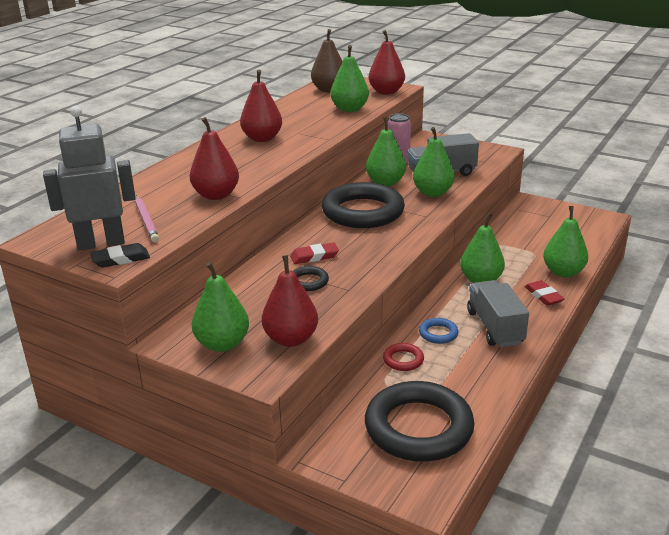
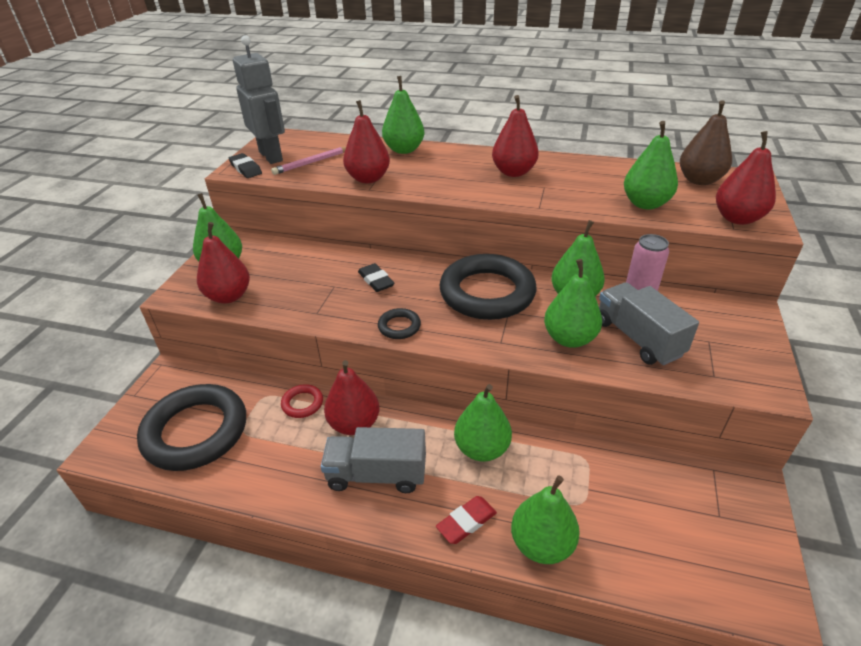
camera: 75 degrees right, 10 degrees up
(166, 174) = (404, 150): none -> green pear
(308, 282) = (327, 286): black ring -> black ring (399, 326)
(314, 256) = (376, 280): red eraser -> black eraser
(438, 333) = (354, 424): blue ring -> red pear
(495, 327) = (377, 474): grey truck -> grey truck turned 150 degrees counterclockwise

